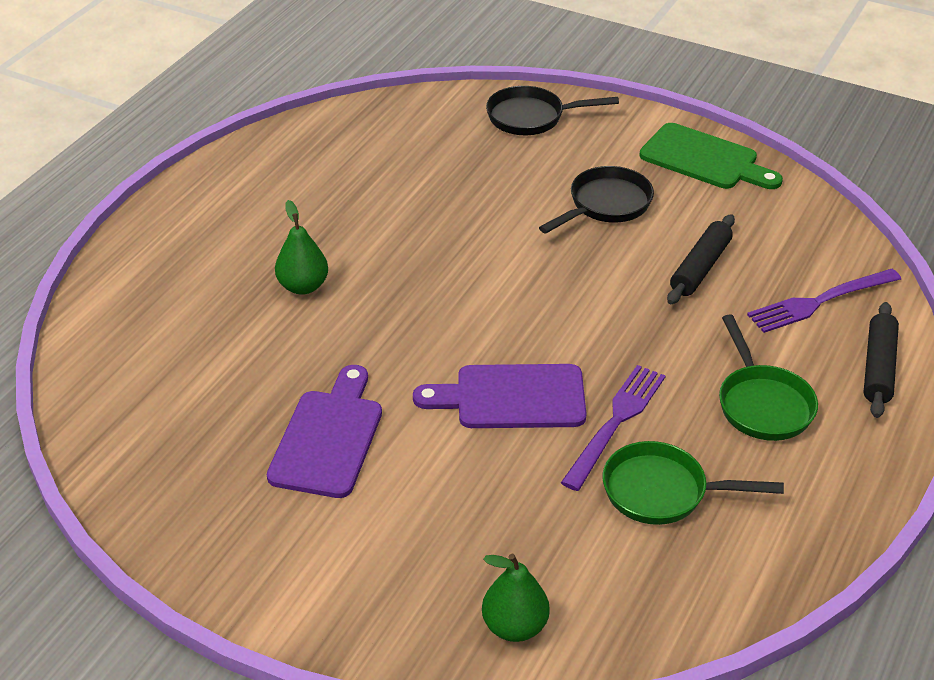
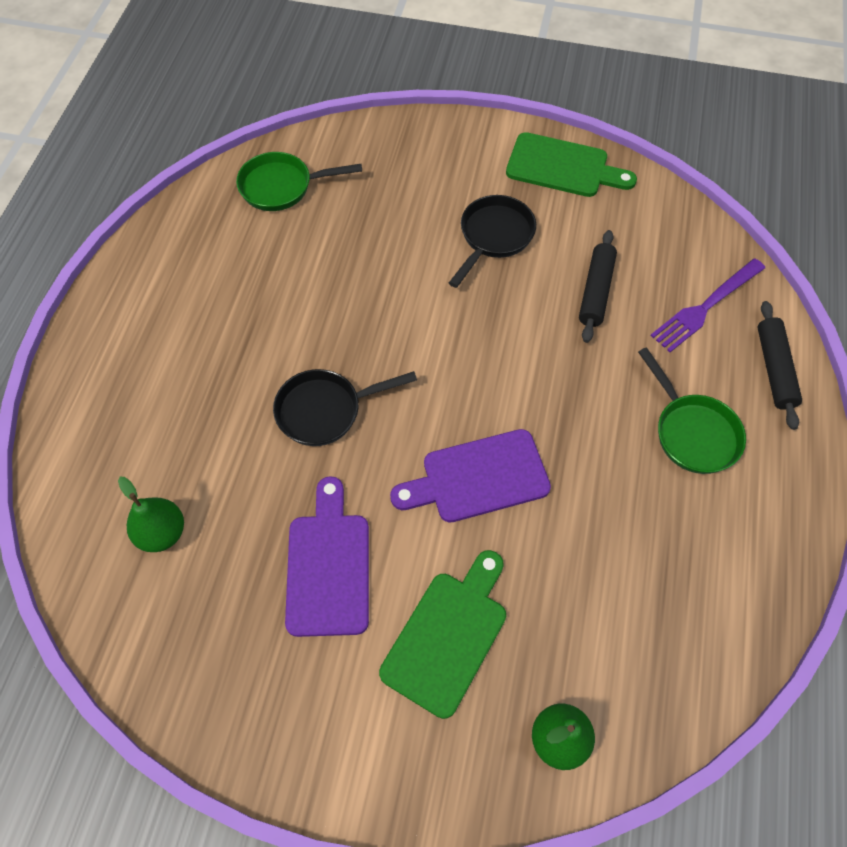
camera: 15 degrees left, 20 degrees up
(303, 286) = (250, 392): green pear -> green pear (162, 533)
(430, 518) = (448, 636): none -> green cutting board
(531, 117) = (398, 148): black pan -> black pan (325, 410)
(616, 422) = (576, 484): purple fork -> none
(662, 492) = (639, 552): green pan -> green pan (282, 187)

